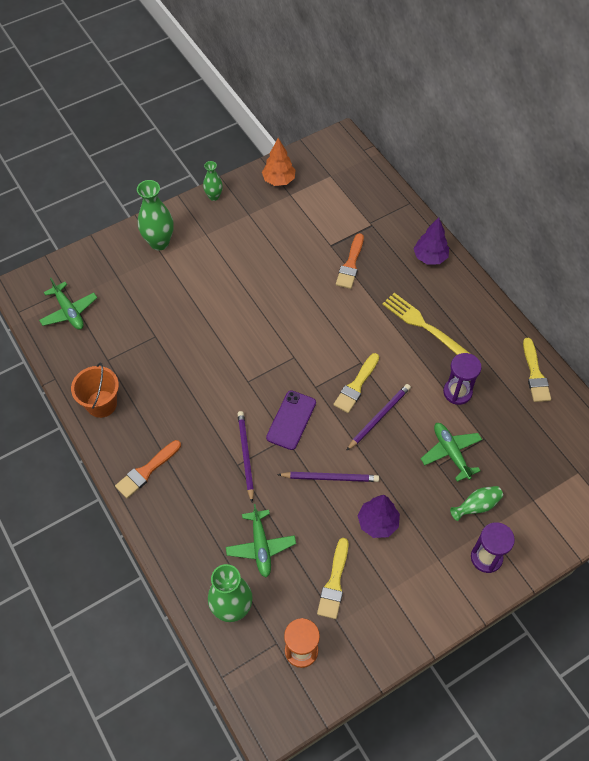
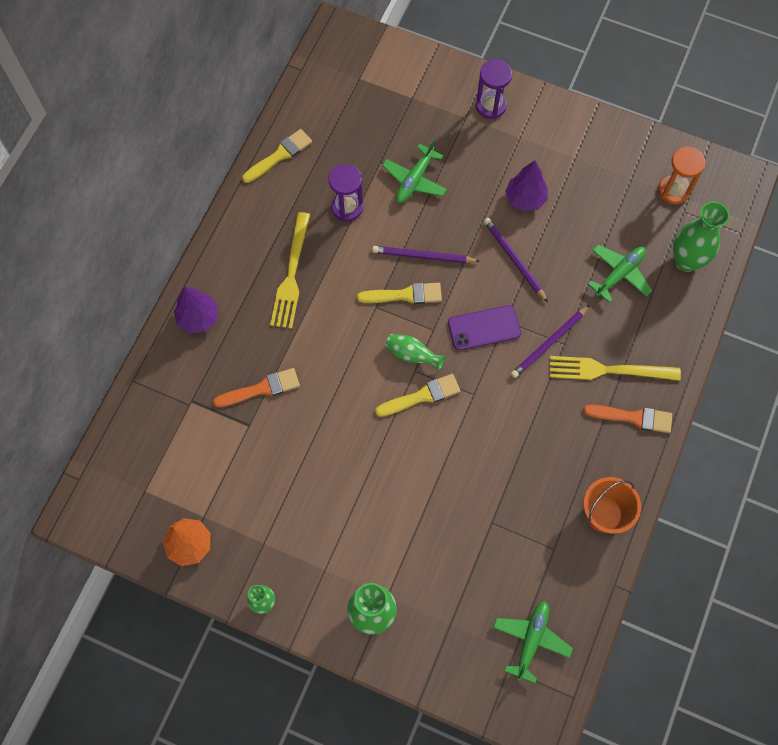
camera: 125 degrees left, 10 degrees up
(193, 480) = (608, 370): none -> yellow fork
(334, 582) = (602, 200): yellow brush -> yellow brush (422, 396)
(476, 506) = (450, 135): green vase -> green vase (412, 355)

